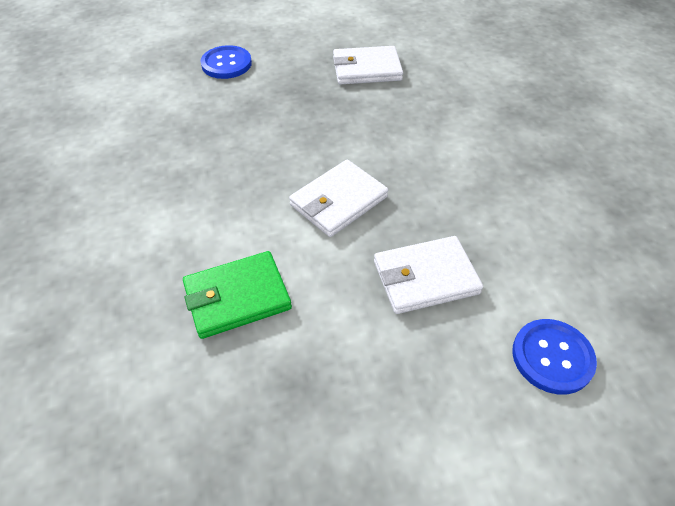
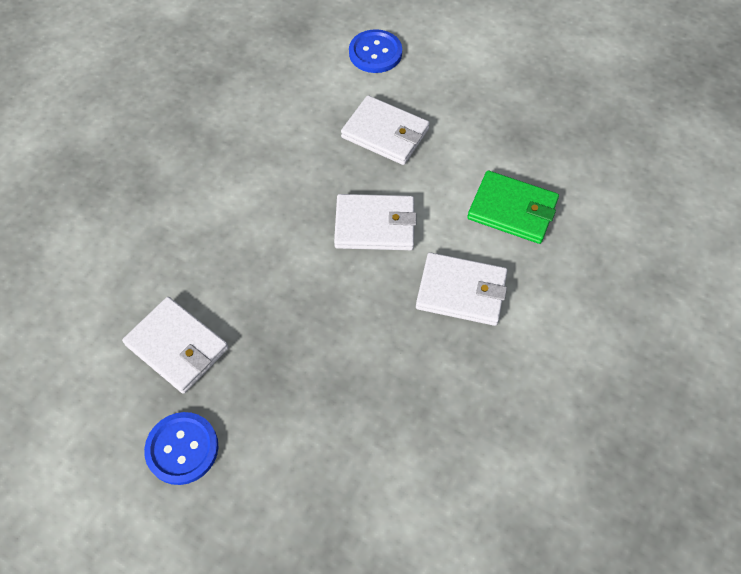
camera: 135 degrees left, 10 degrees up
(223, 205) = (461, 291): none -> white wallet
(226, 64) = (295, 489): blue button -> blue button (182, 449)

